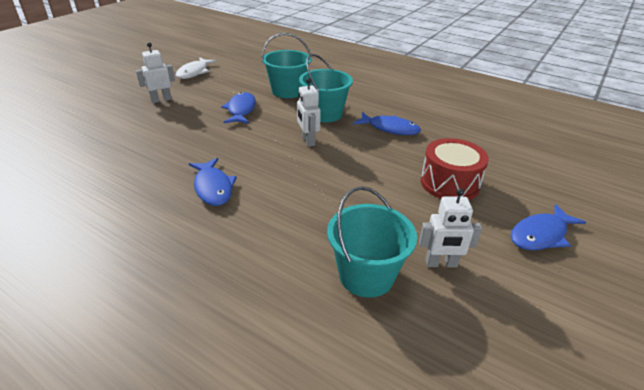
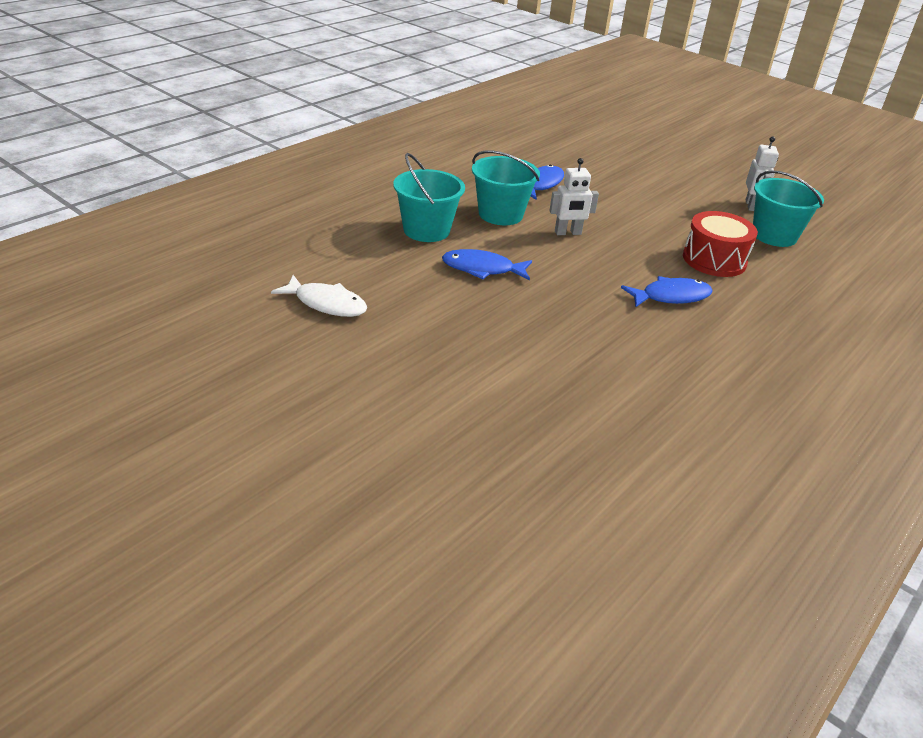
camera: 85 degrees left, 0 degrees up
(161, 100) = (435, 335): white robot -> none
(449, 183) = (644, 179): red drum -> red drum (714, 260)
(540, 235) = (707, 164): blue fish -> none

